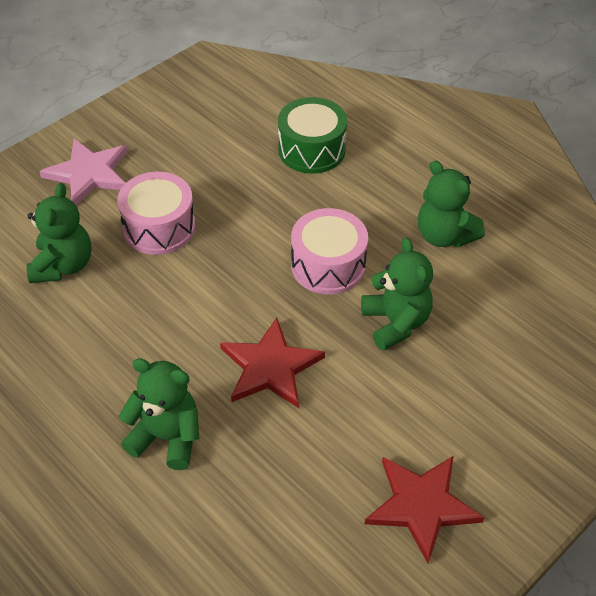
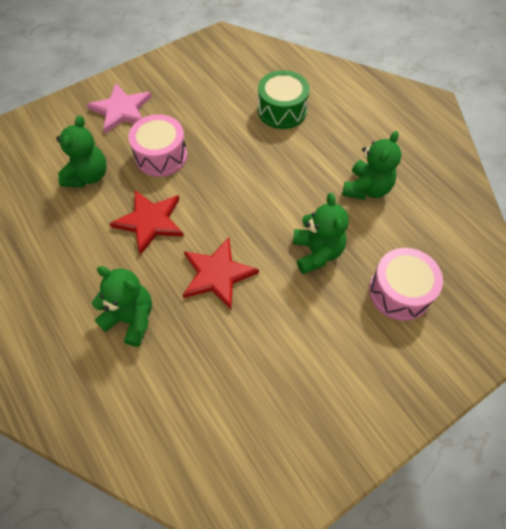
camera: 10 degrees right, 10 degrees up
(328, 265) = (276, 201): pink drum -> pink drum (399, 292)
(422, 505) = (307, 404): red star -> red star (150, 222)
(444, 236) = (366, 189): green teddy bear -> green teddy bear turned 120 degrees counterclockwise

